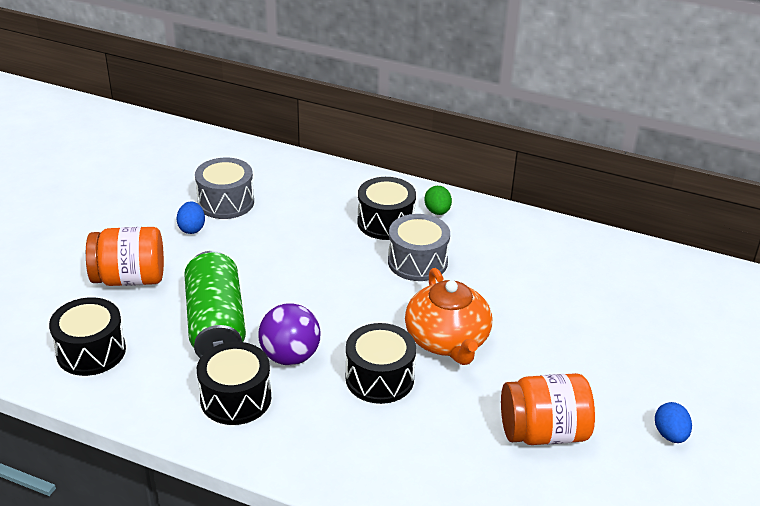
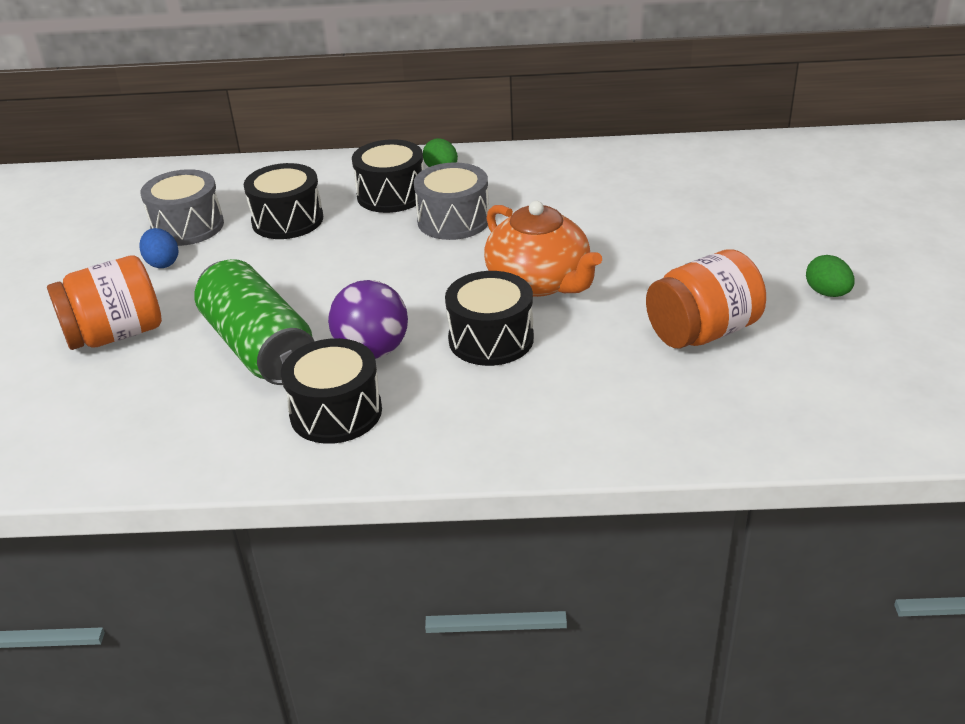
camera: 20 degrees left, 0 degrees up
(91, 351) = (115, 424): black drum -> black drum (287, 220)
(670, 434) = (827, 293): blue egg -> green egg

